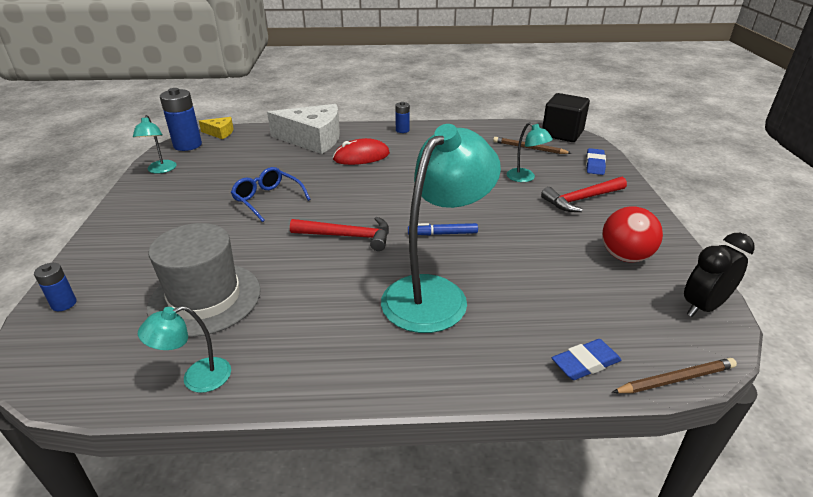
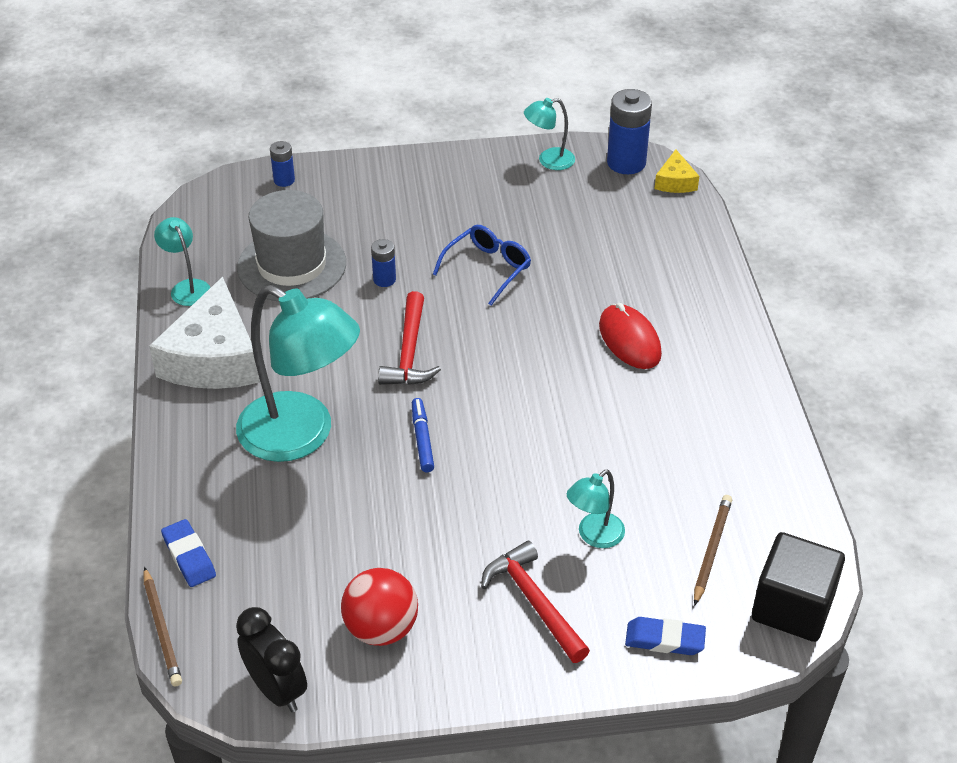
camera: 85 degrees right, 10 degrees up
(313, 139) = (679, 280): white cheese -> white cheese (214, 358)
(402, 130) = (742, 379): blue battery -> blue battery (384, 279)

